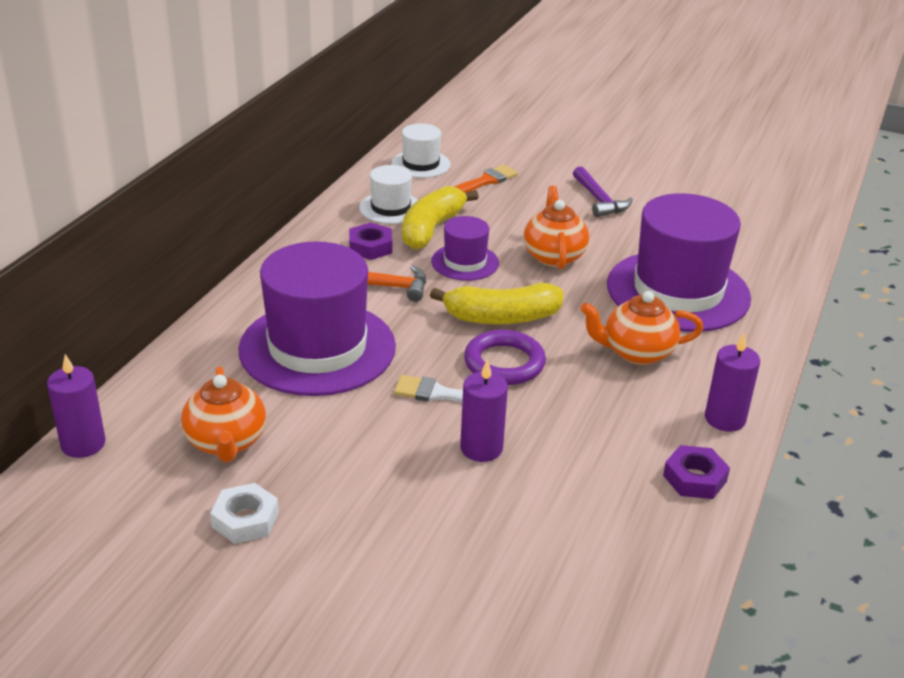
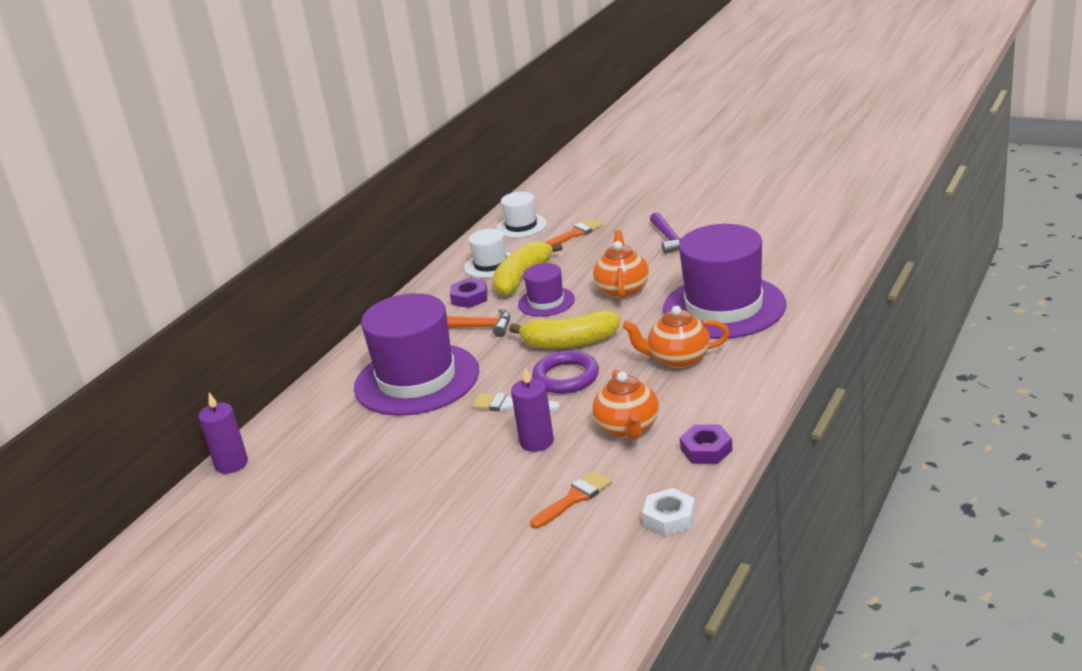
camera: 10 degrees right, 5 degrees down
(226, 442) = (338, 454): orange teapot -> orange teapot (628, 428)
(245, 519) = (347, 506): white nut -> white nut (669, 518)
(542, 533) = (574, 498): none -> orange brush
(725, 419) = (741, 403): purple candle -> none

